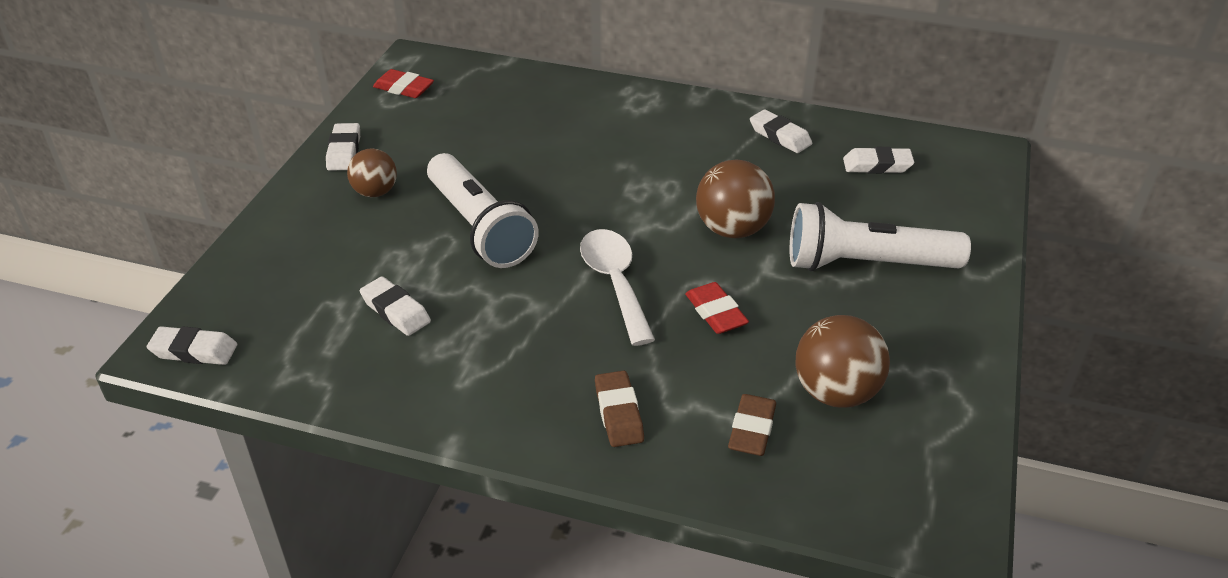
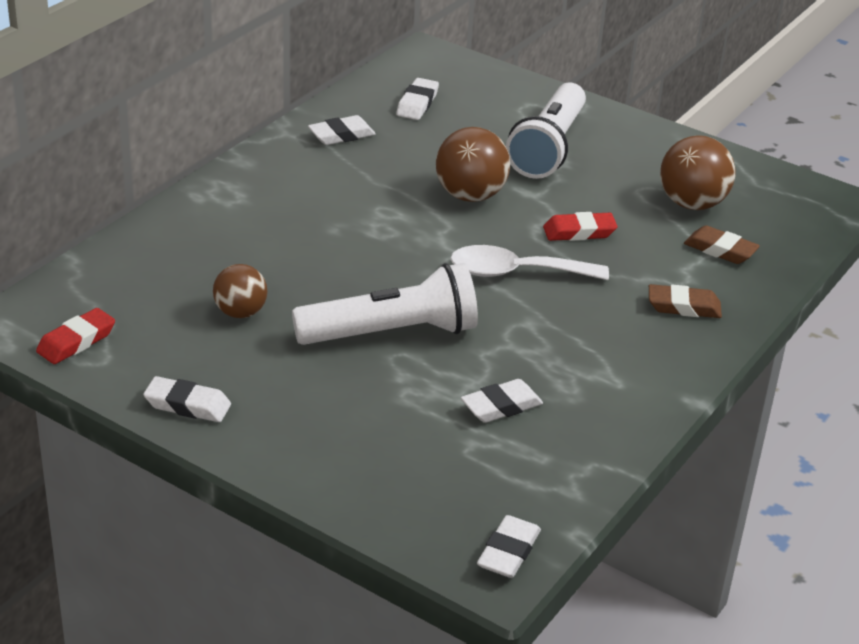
camera: 75 degrees left, 5 degrees down
(375, 192) = (287, 392): brown ball -> brown ball (240, 312)

